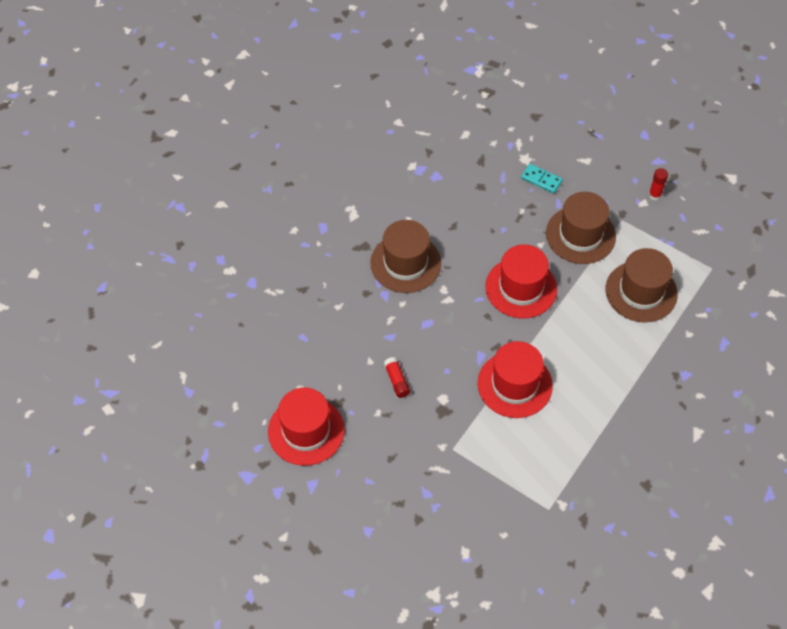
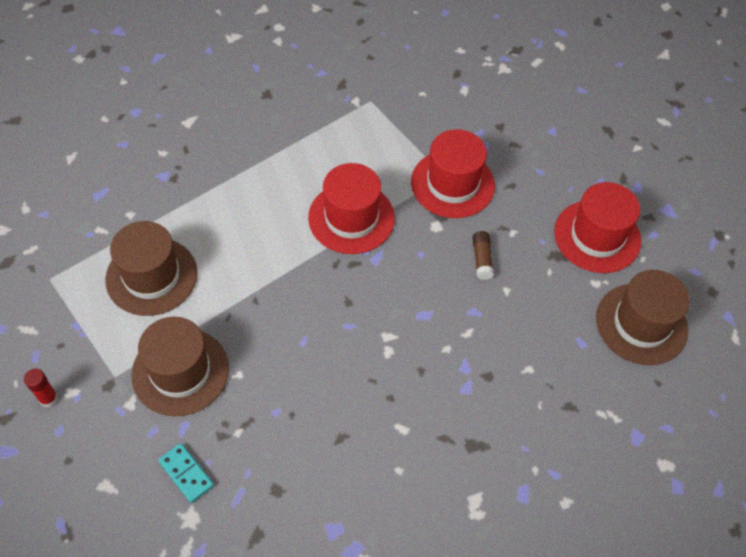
camera: 165 degrees left, 0 degrees up
(397, 381) = (481, 259): red glue stick -> brown glue stick
(405, 263) = (424, 402): brown hat -> brown hat (641, 324)
(521, 288) = (292, 324): red hat -> red hat (452, 184)

